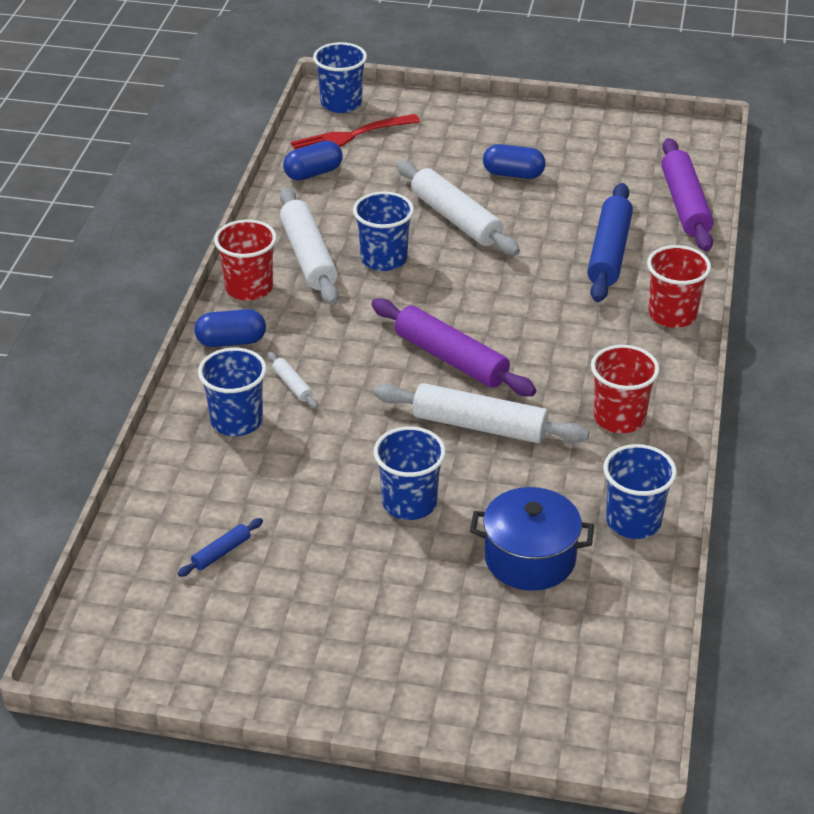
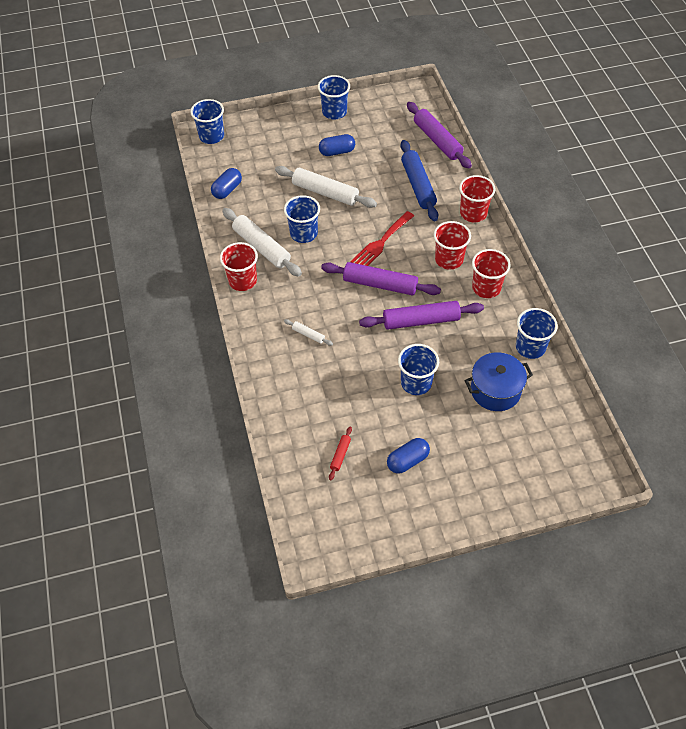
camera: 25 degrees left, 15 degrees up
(221, 552) = (340, 455): blue rolling pin -> red rolling pin
(231, 341) = (256, 320): blue capsule -> blue capsule (407, 461)
(236, 421) = (293, 370): blue cup -> blue cup (334, 112)
(349, 136) = (231, 157): red fork -> red fork (381, 243)
(479, 426) = (421, 320): white rolling pin -> purple rolling pin
(586, 362) = (449, 259): none -> red cup

